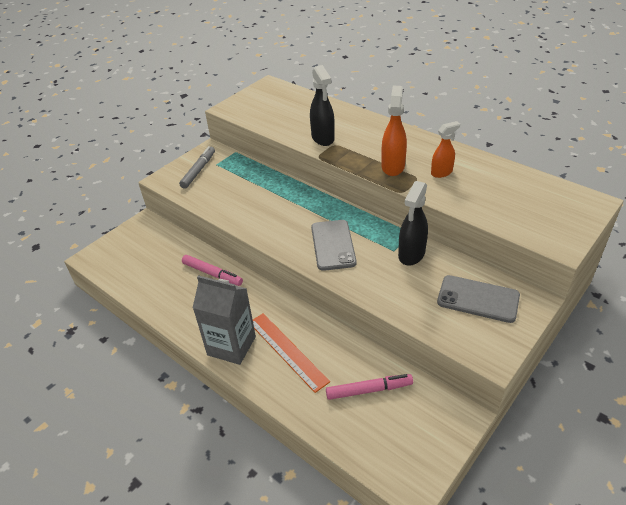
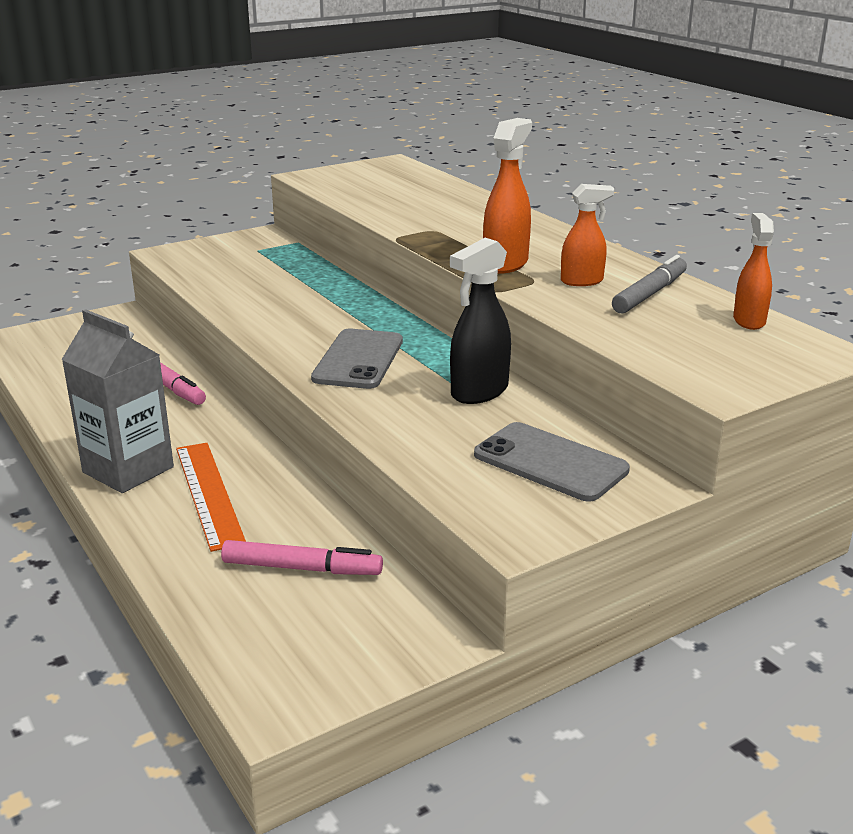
camera: 15 degrees right, 15 degrees down
(199, 170) = (225, 252): grey marker -> grey marker (650, 294)
(323, 138) = (421, 222): black spray bottle -> none
(542, 186) = (748, 321): none -> orange spray bottle

